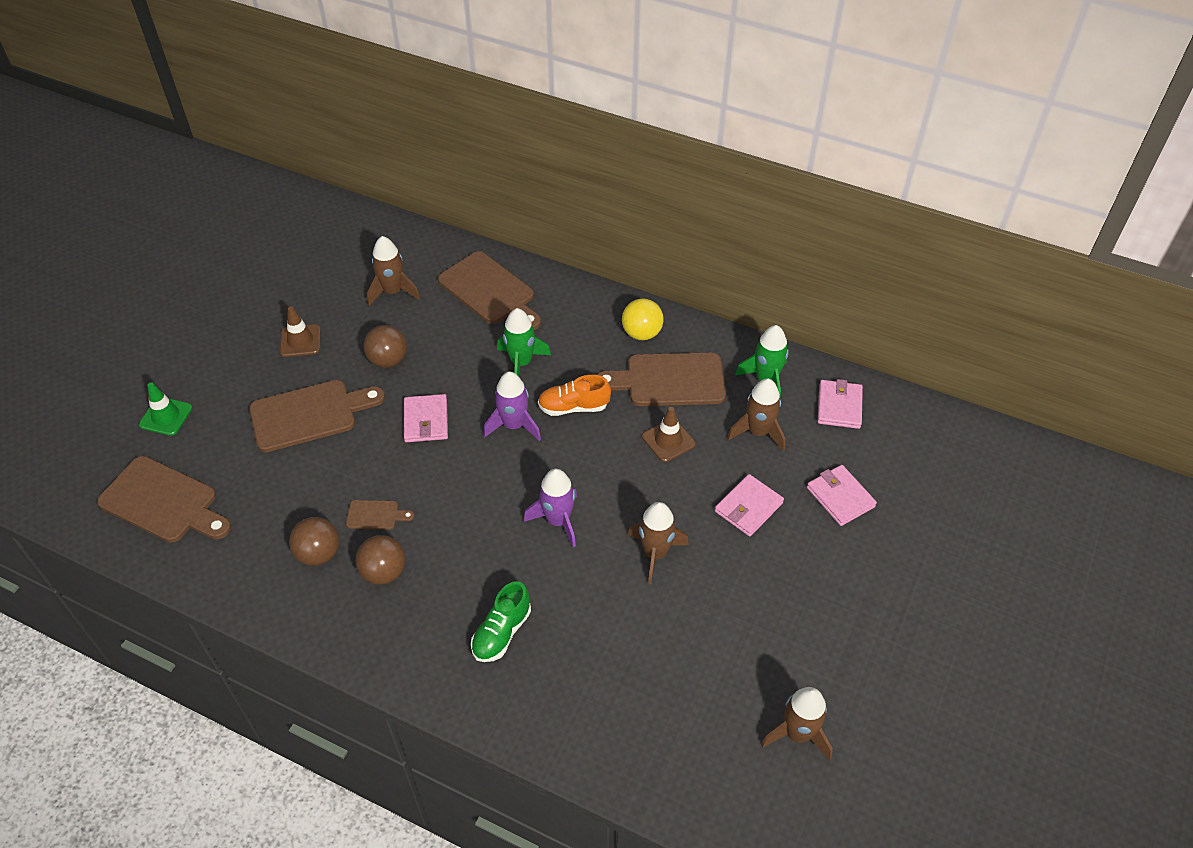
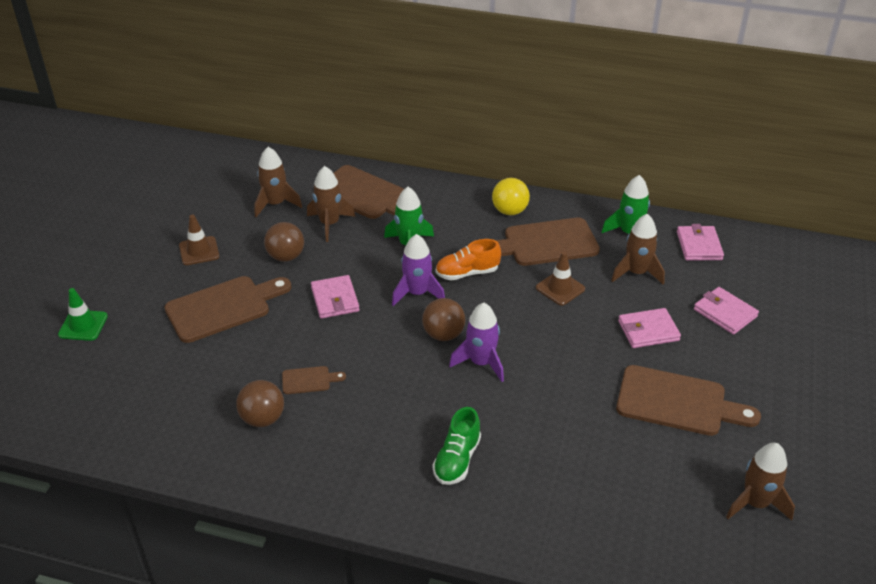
camera: 10 degrees left, 10 degrees down
(163, 502) = (97, 396): brown cutting board -> brown cutting board (678, 402)
(384, 572) = (330, 425): brown ball -> brown ball (443, 335)
(655, 553) = (578, 377): brown rocket -> brown rocket (329, 224)
(748, 507) = (648, 331): pink wallet -> pink wallet turned 45 degrees clockwise

